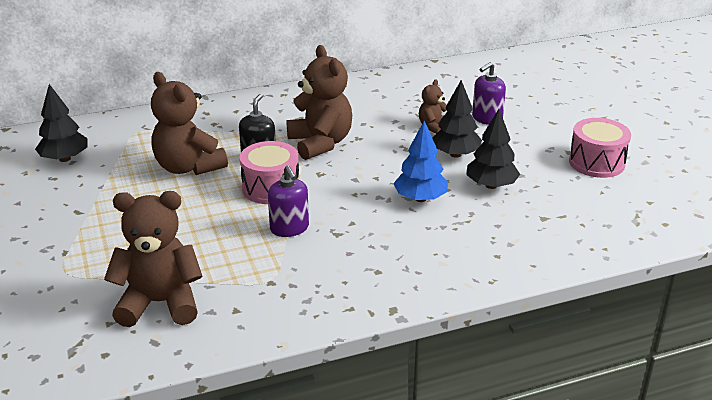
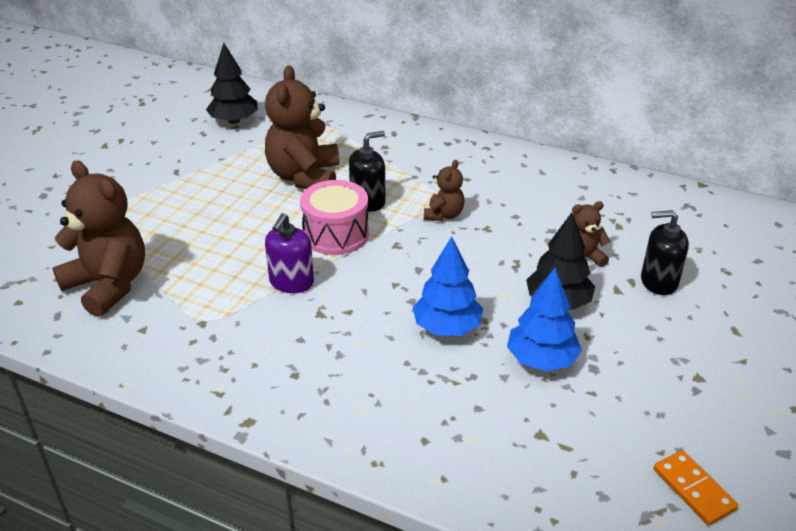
camera: 45 degrees right, 5 degrees up
(320, 143) = (444, 215): brown teddy bear -> brown teddy bear, size x0.51
(487, 118) = (658, 281): purple soap dispenser -> black soap dispenser
(491, 185) = (541, 360): black tree -> blue tree
(596, 162) = (714, 412): pink drum -> none
(635, 198) = (693, 489): none -> orange domino

